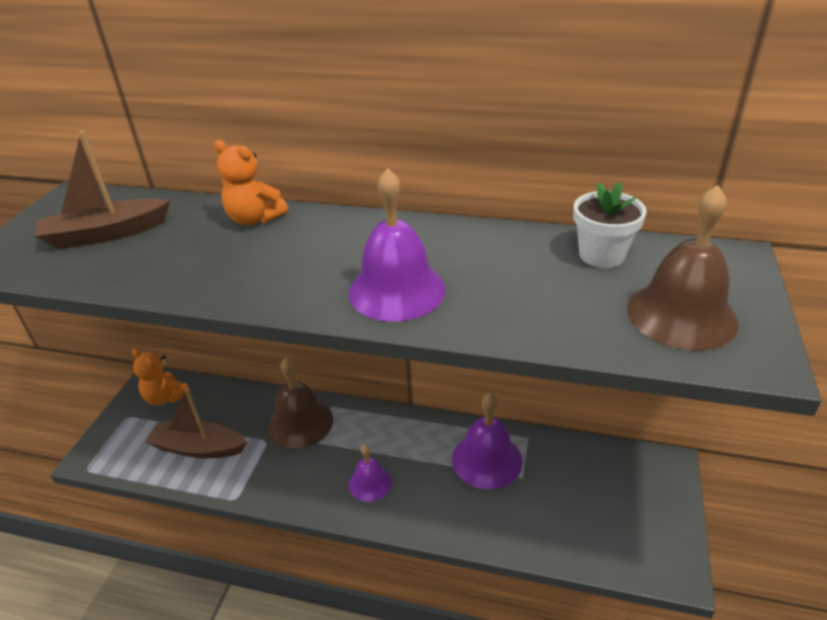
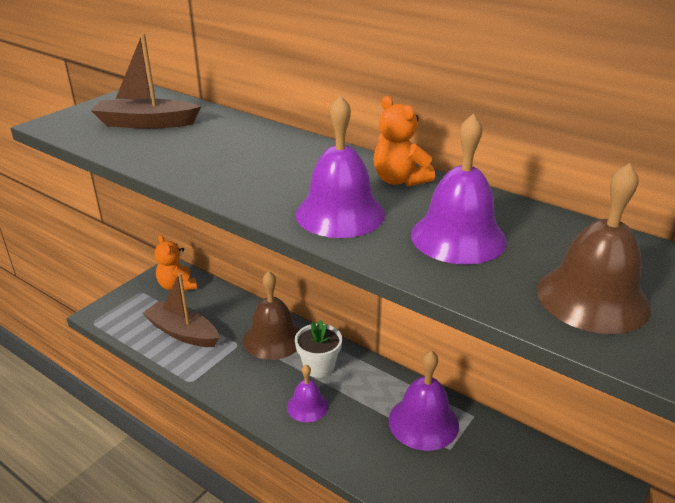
camera: 20 degrees right, 5 degrees down
(254, 219) = (262, 136): orange teddy bear -> orange teddy bear (399, 180)
(526, 285) = (458, 237): none -> purple bell
(601, 255) = (549, 231): white flower pot -> white flower pot (319, 366)

